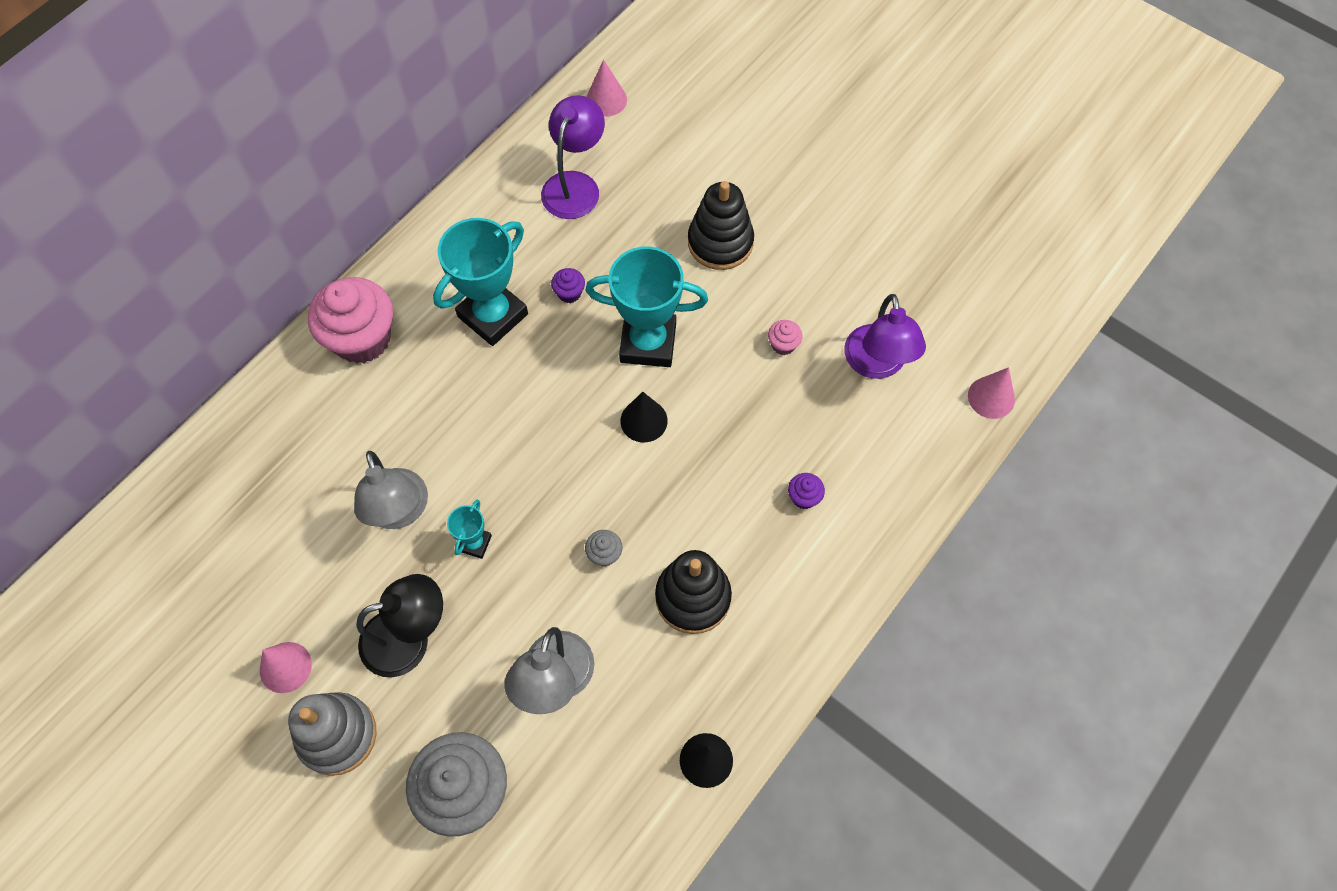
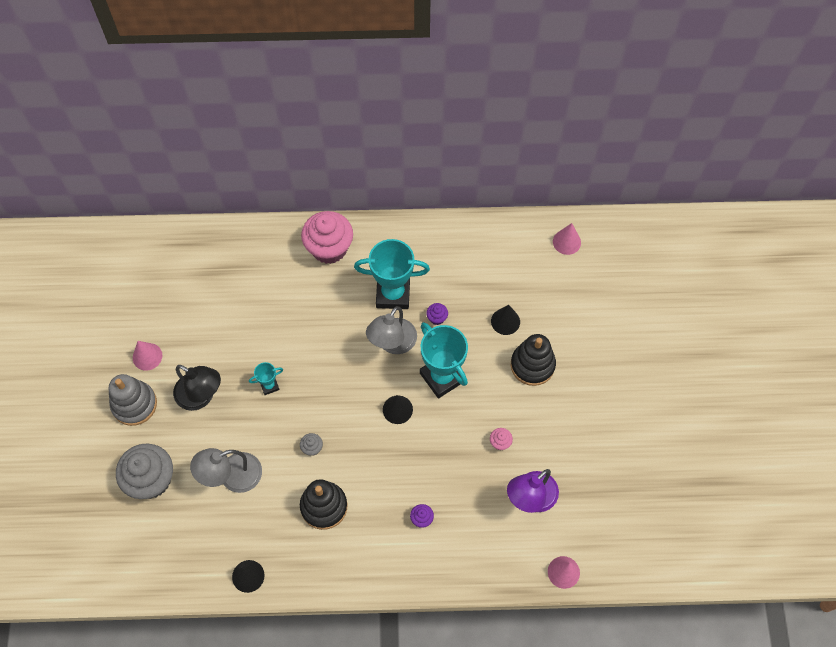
camera: 50 degrees right, 0 degrees up
(399, 512) = (257, 340): grey lamp -> grey lamp (392, 343)
(575, 185) = (501, 269): purple lamp -> none
(642, 228) = (505, 321): none -> black cone

